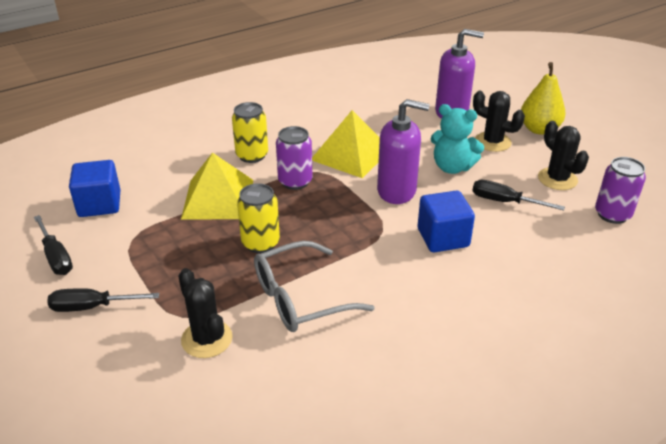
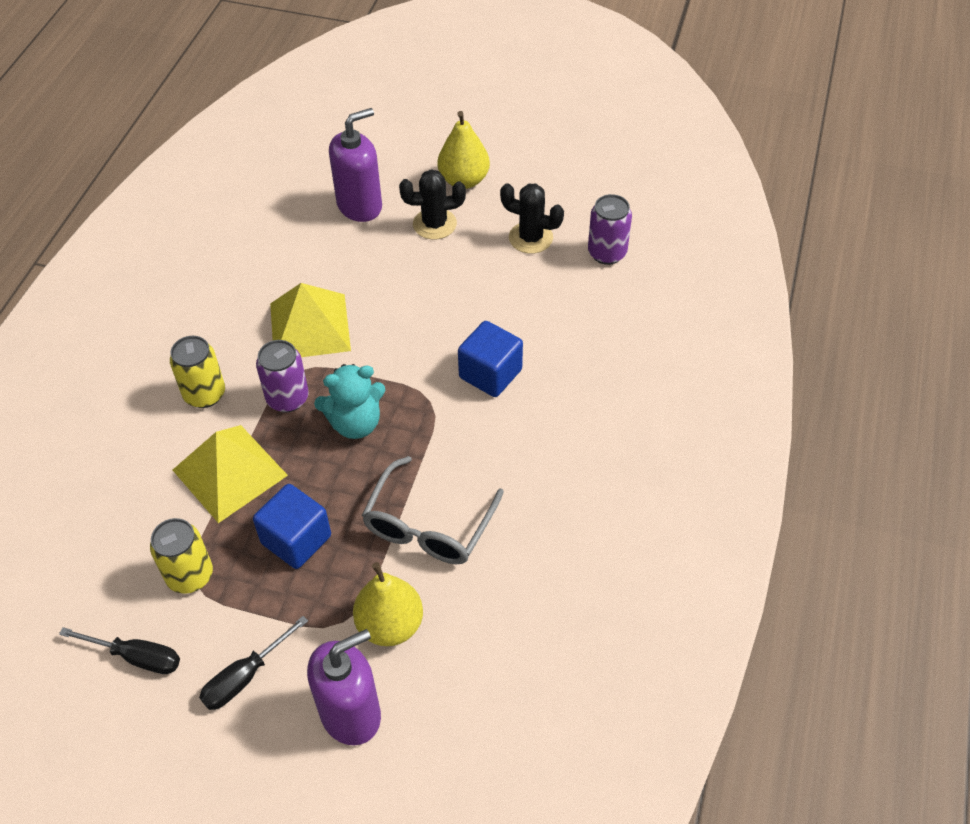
camera: 40 degrees left, 15 degrees up
(99, 204) = (104, 567): blue cube -> blue cube (296, 539)
(207, 339) = (390, 625): black cactus -> yellow pear
(260, 243) = (331, 494): yellow can -> yellow can (190, 576)
(397, 191) = (400, 345): purple soap dispenser -> purple soap dispenser (351, 713)
(452, 167) = (425, 282): turquoise teddy bear -> turquoise teddy bear (355, 423)
(504, 202) = (507, 296): black screwdriver -> none

